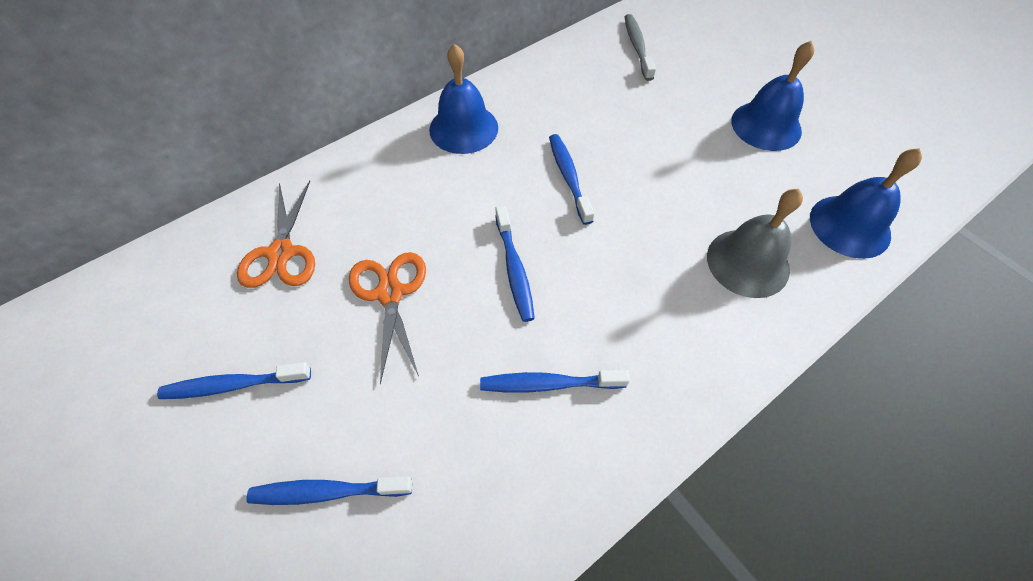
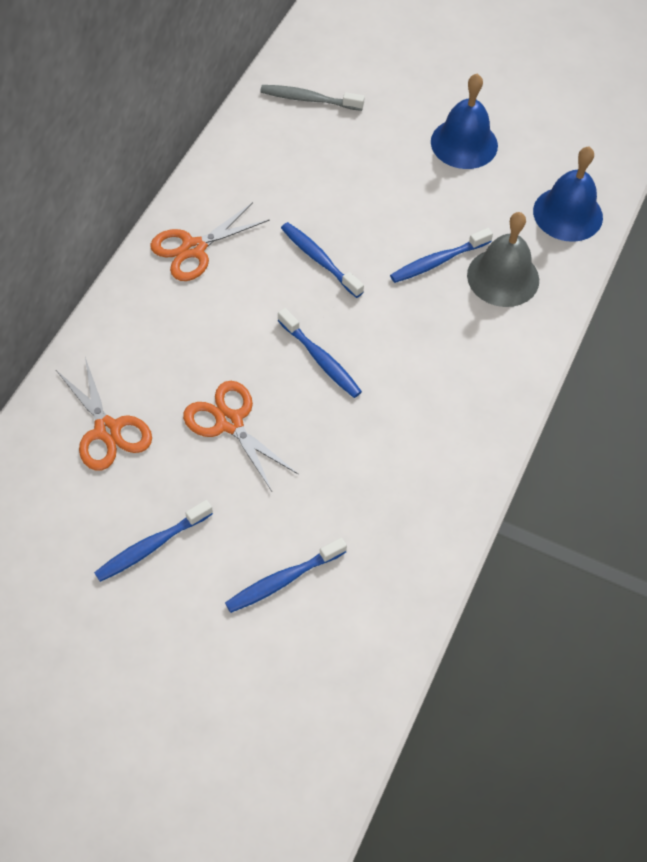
camera: 30 degrees left, 0 degrees up
(463, 128) = (194, 248): blue bell -> orange scissors
(548, 384) = (400, 436): blue toothbrush -> blue toothbrush (438, 261)
(637, 47) = (308, 99): grey toothbrush -> grey toothbrush turned 45 degrees counterclockwise

